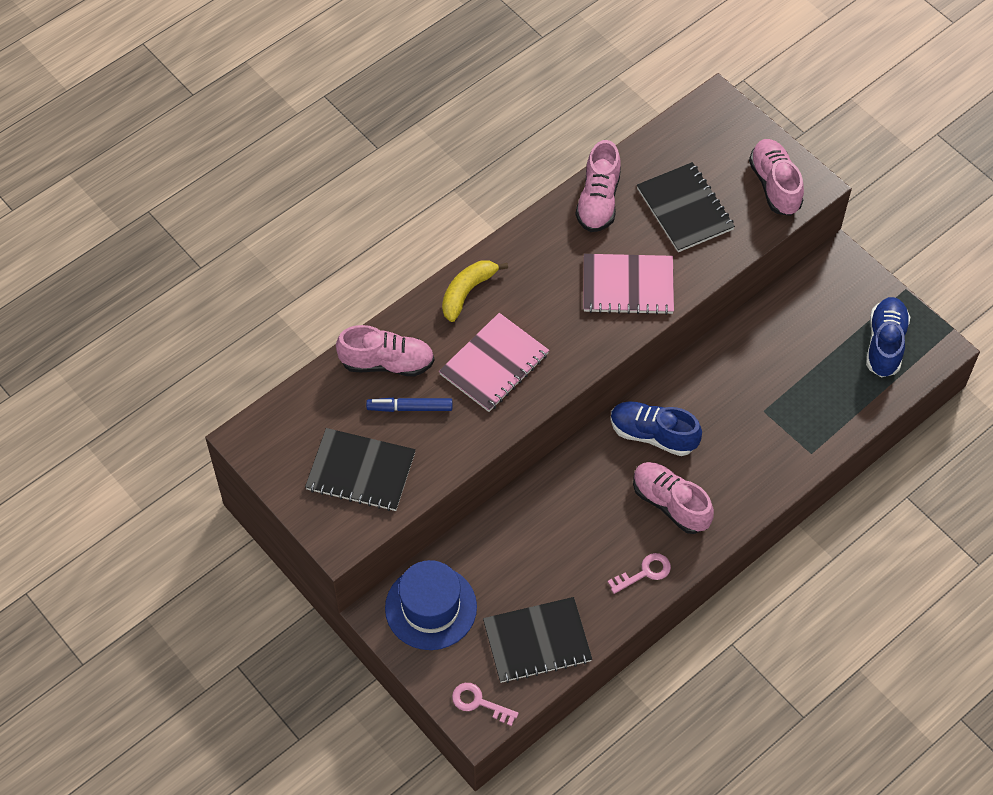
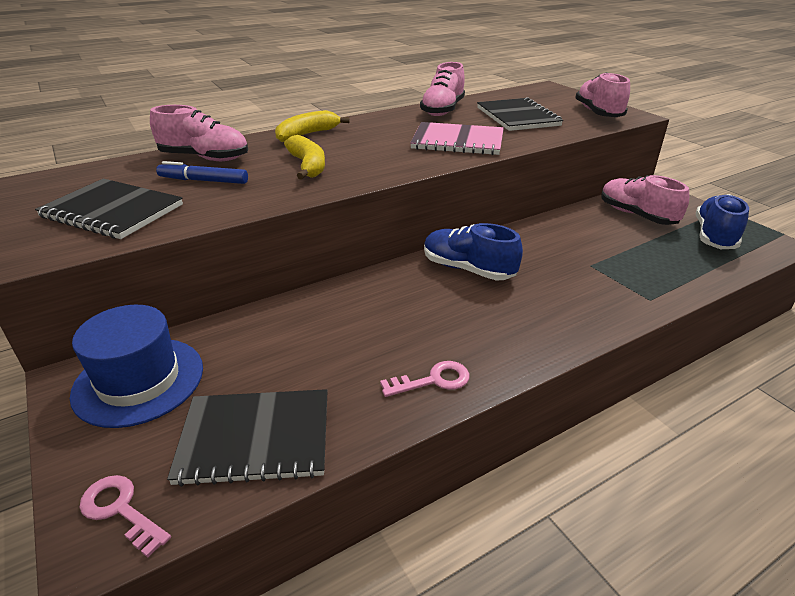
camera: 10 degrees right, 25 degrees down
(494, 364) = (308, 166): pink notebook -> yellow banana
(670, 503) = (478, 321): pink shoe -> pink shoe (636, 215)

